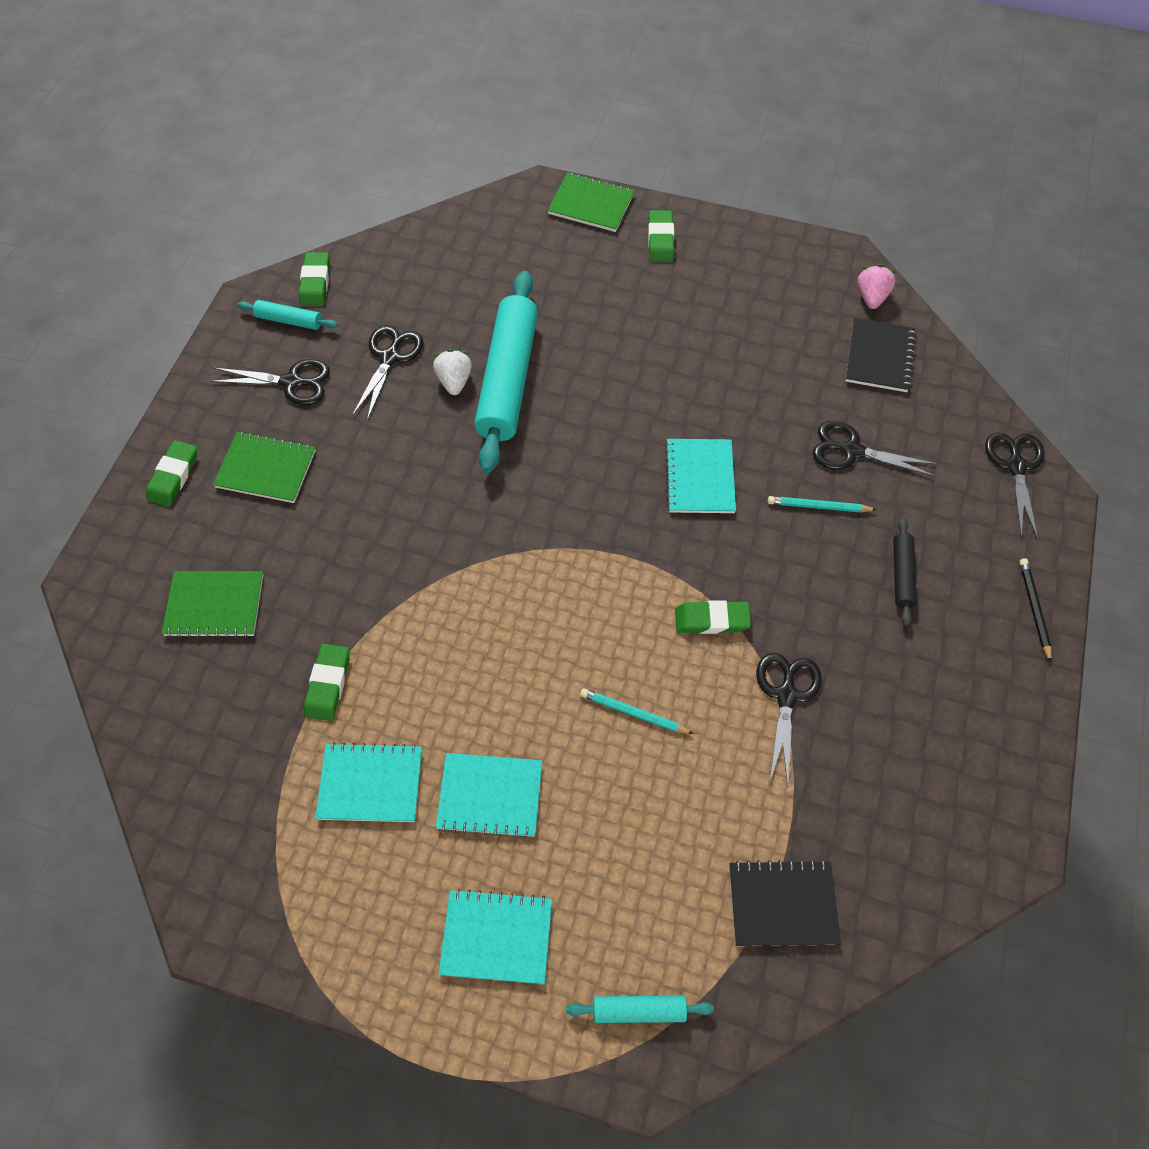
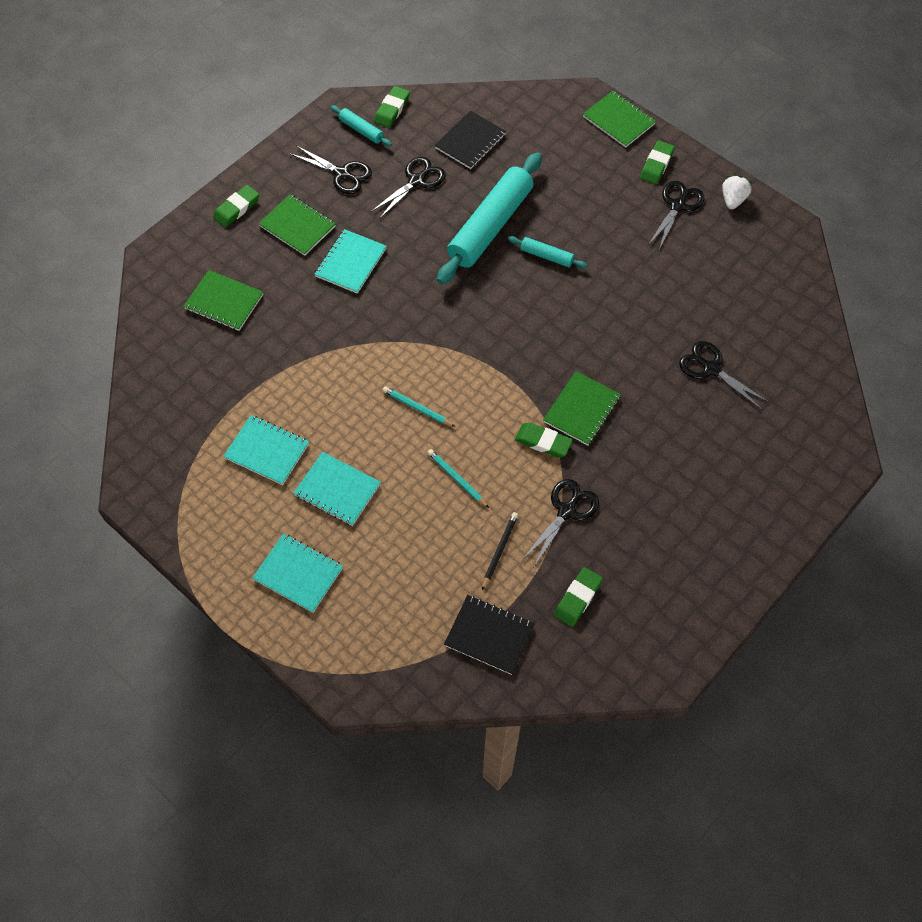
camera: 25 degrees right, 0 degrees up
(328, 684) = (270, 379): green eraser -> green eraser (577, 598)
(454, 381) = (452, 213): white strawberry -> white strawberry (733, 200)
(639, 1010) = (363, 654): turquoise rolling pin -> turquoise rolling pin (546, 256)
(699, 477) = (588, 345): turquoise notebook -> turquoise notebook (350, 262)
(734, 560) = (581, 409): none -> green notebook
(818, 506) = (663, 397): turquoise pencil -> turquoise pencil (417, 408)
(871, 297) = (794, 265): pink strawberry -> none
(879, 357) = (773, 311): black notebook -> black notebook (470, 141)
(901, 575) = (696, 467): black rolling pin -> none
(1016, 466) = (830, 427): black scissors -> black scissors (677, 206)
(1034, 609) = (780, 529): black pencil -> black pencil (499, 550)

